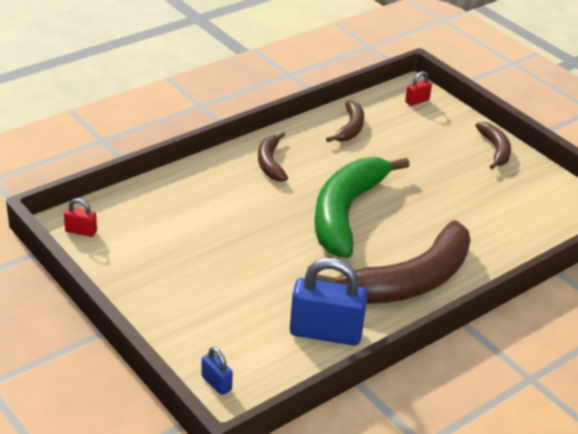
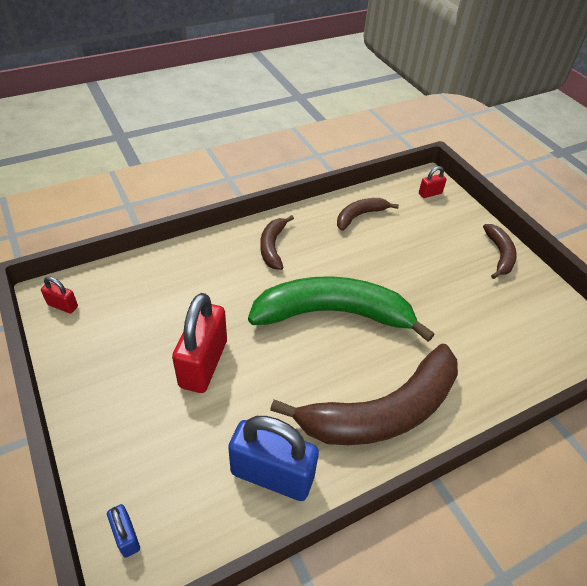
camera: 10 degrees right, 10 degrees up
(237, 263) = (203, 364): none -> red padlock
(346, 213) = (333, 313): green banana -> green banana turned 60 degrees clockwise
(350, 128) = (360, 216): brown banana -> brown banana turned 150 degrees counterclockwise

